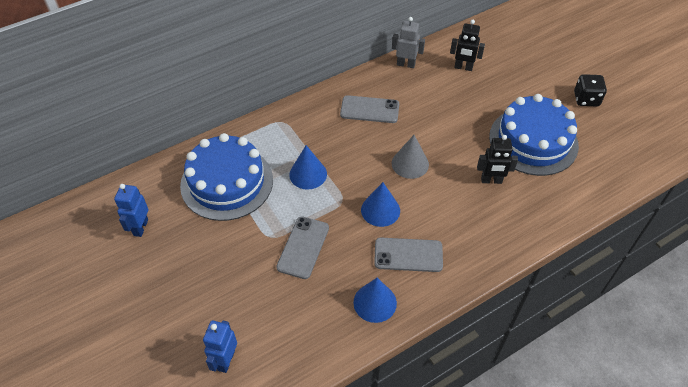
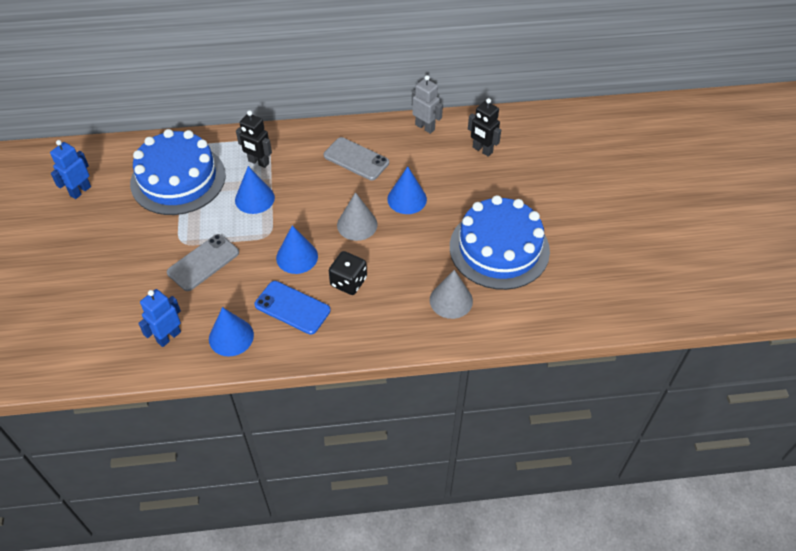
camera: 25 degrees right, 0 degrees up
(226, 360) = (72, 331): blue robot -> blue robot (168, 337)
(408, 255) = (292, 308): grey phone -> blue phone
(434, 127) = (407, 199): none -> blue cone
(491, 180) = (425, 271): black robot -> black robot (258, 162)
(528, 196) = (451, 300): none -> grey cone
(586, 99) = (591, 227): black dice -> black dice (348, 282)

